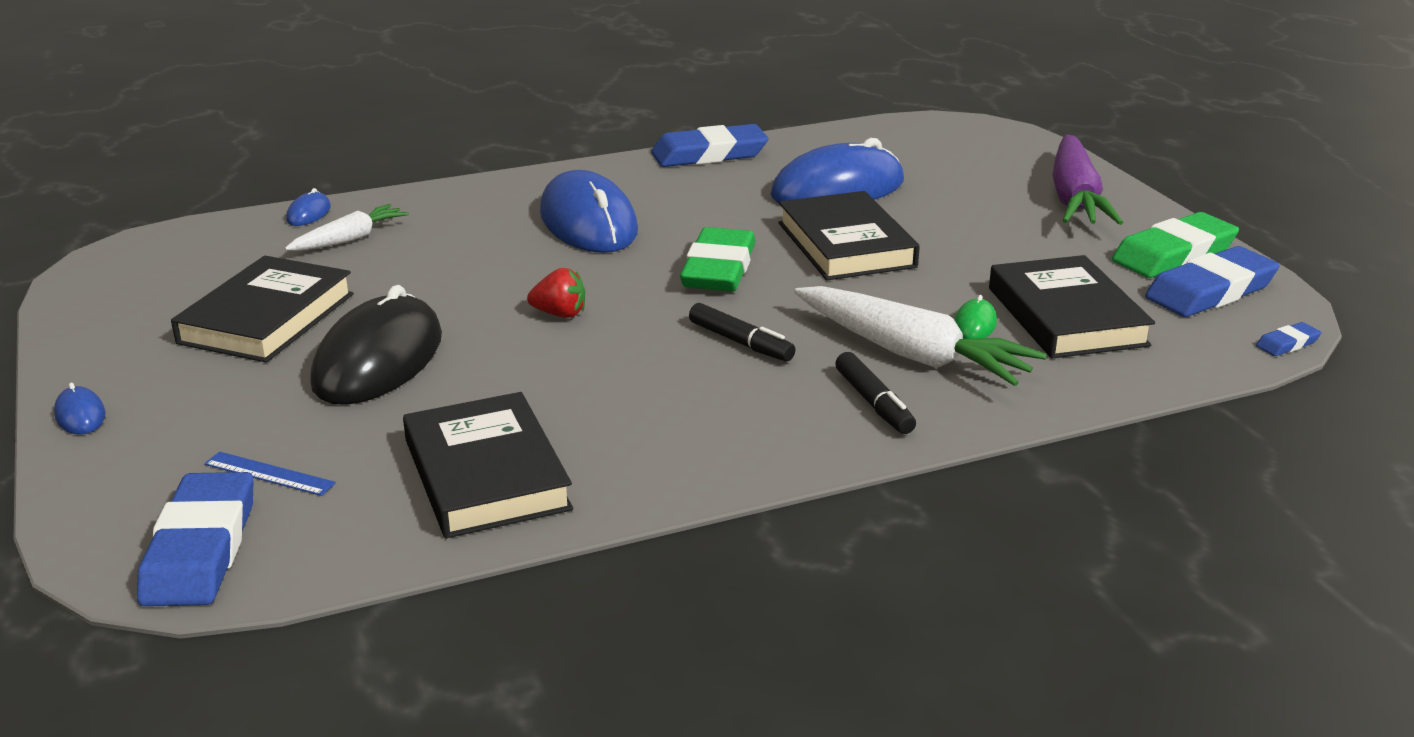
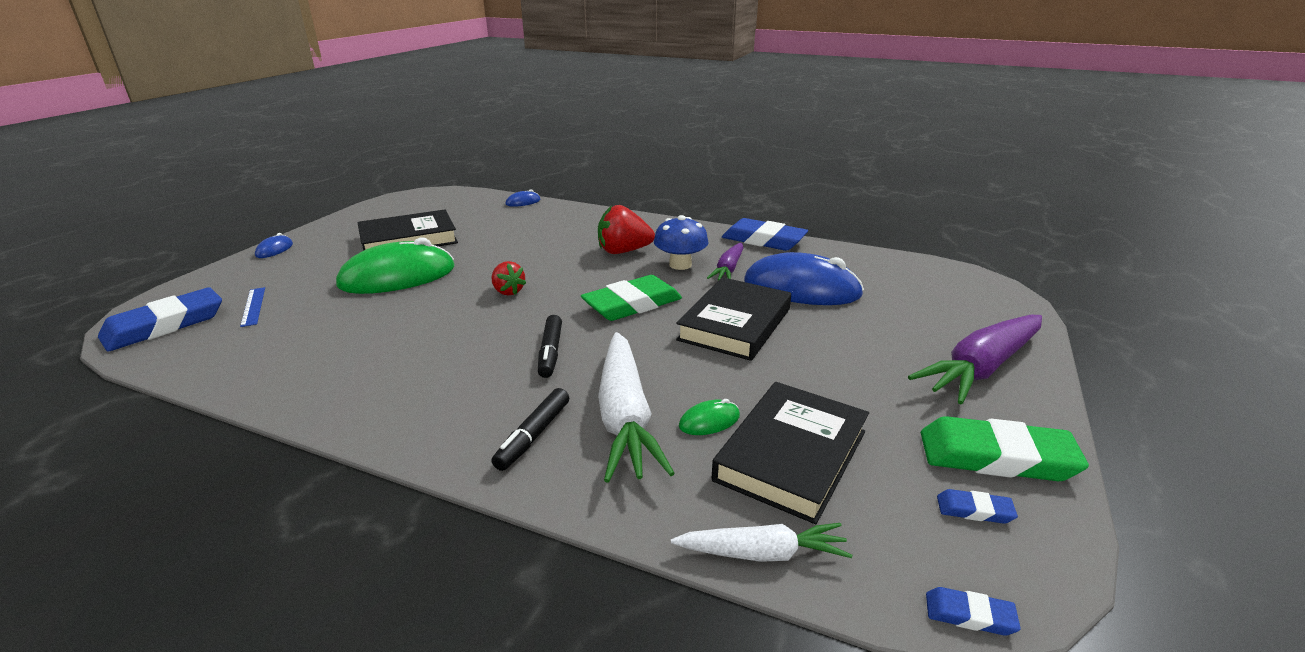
camera: 45 degrees right, 0 degrees up
(349, 239) = (512, 218): white carrot -> white carrot (762, 553)
(378, 360) = (397, 276): black mouse -> green mouse
(486, 474) = (300, 355): black book -> none
(588, 222) = (623, 251): blue mouse -> red strawberry
(680, 212) = (680, 265): none -> blue mushroom
(737, 197) = (728, 269): none -> purple carrot
(1210, 291) = (974, 510): blue eraser -> blue eraser, size x0.45

